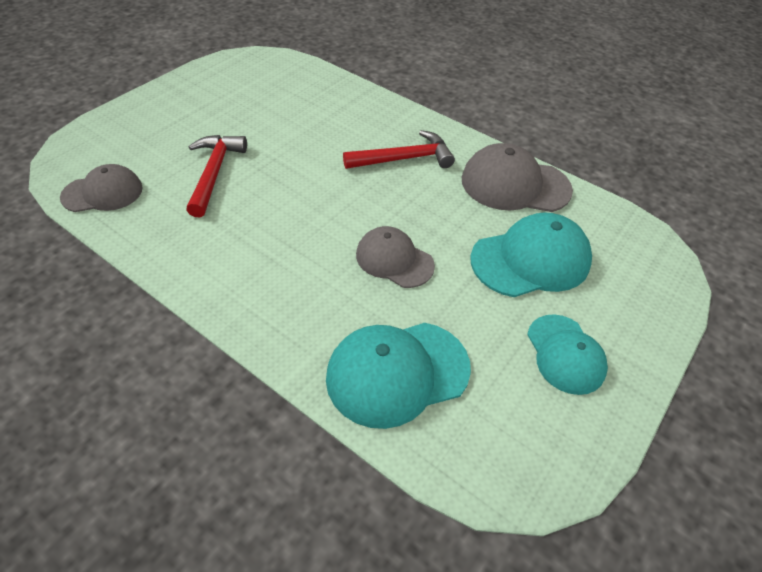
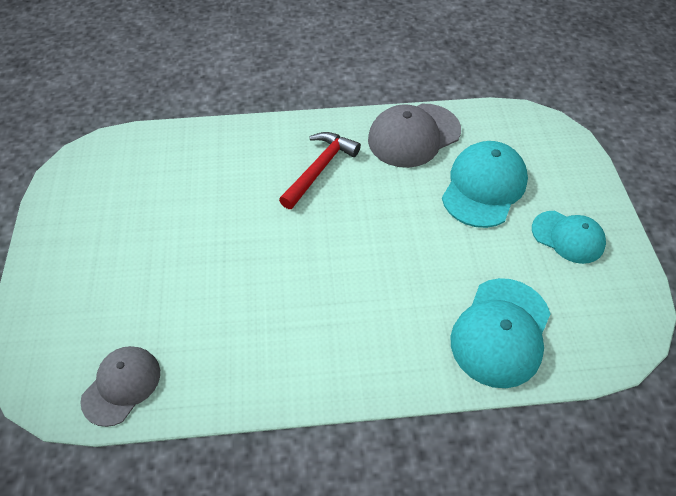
camera: 40 degrees left, 5 degrees up
(214, 173) = (193, 292): red hammer -> none
(394, 260) = (408, 255): grey cap -> none

